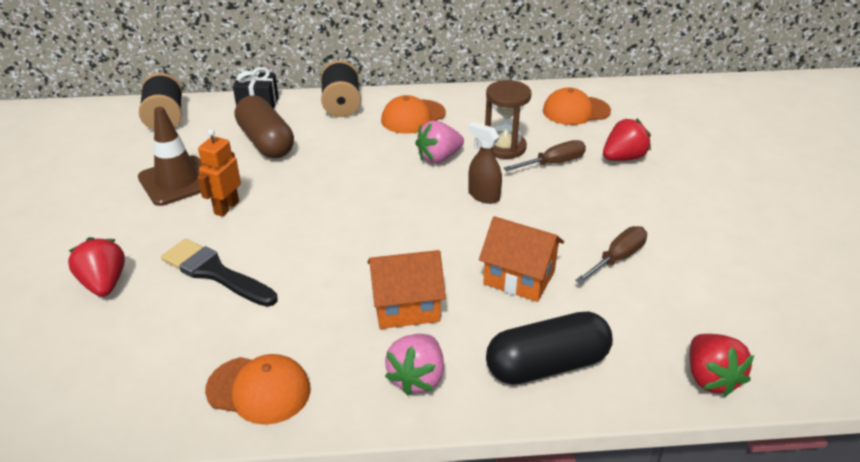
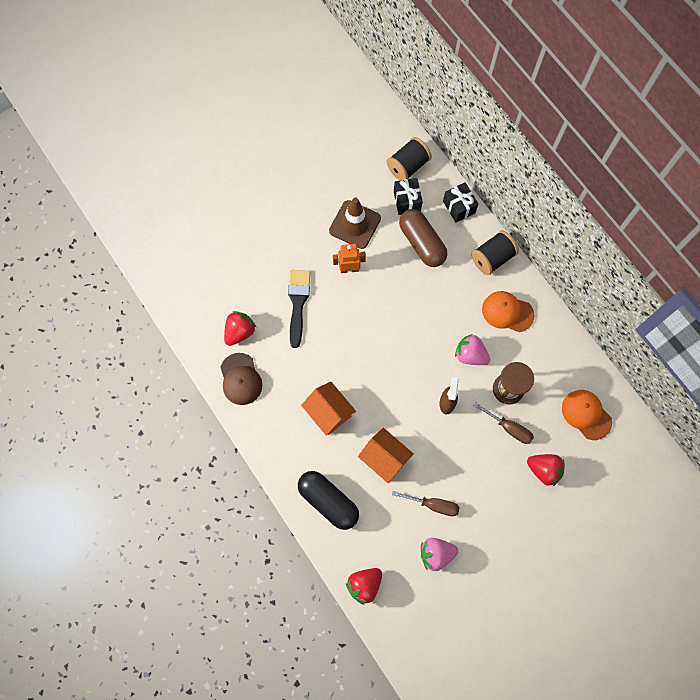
camera: 60 degrees right, 35 degrees up
(104, 284) = (260, 258): red strawberry -> red strawberry (240, 332)
(203, 134) = (407, 201): none -> black gift
(259, 390) = (240, 379): orange cap -> brown cap
(266, 142) = (421, 243): brown capsule -> brown capsule turned 60 degrees counterclockwise
(417, 378) = (286, 444): pink strawberry -> pink strawberry (436, 554)
(519, 278) = (384, 458): orange house -> orange house turned 45 degrees counterclockwise

